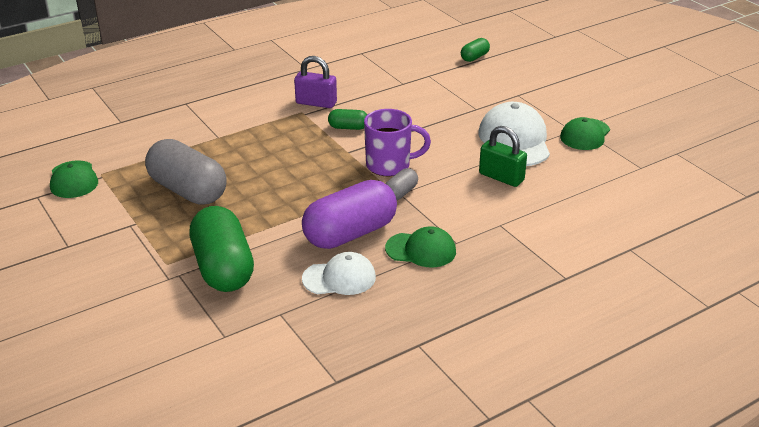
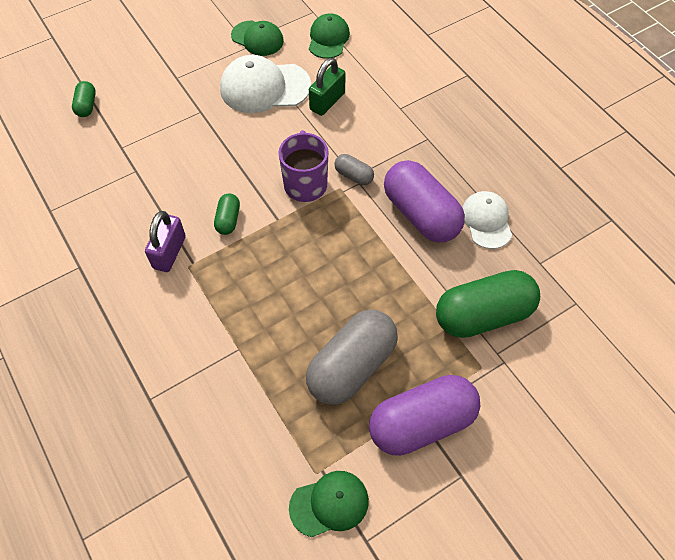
camera: 90 degrees left, 25 degrees up
(123, 226) = (421, 423): none -> purple capsule
(421, 250) = (441, 162): green cap -> green cap (328, 39)
(474, 57) = (86, 106): green capsule -> green capsule turned 45 degrees clockwise

